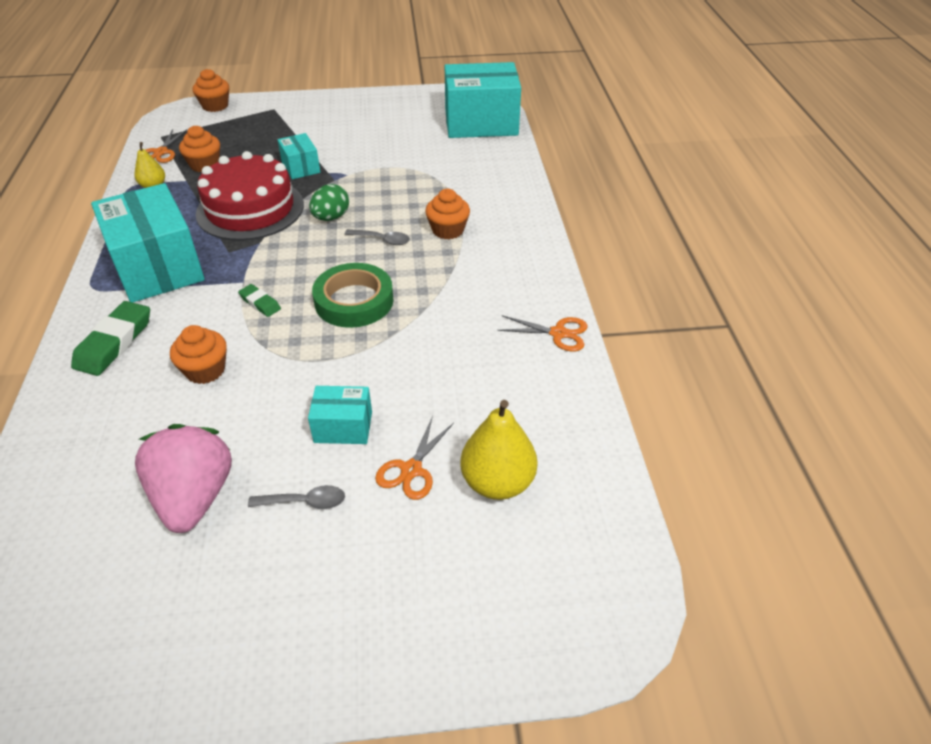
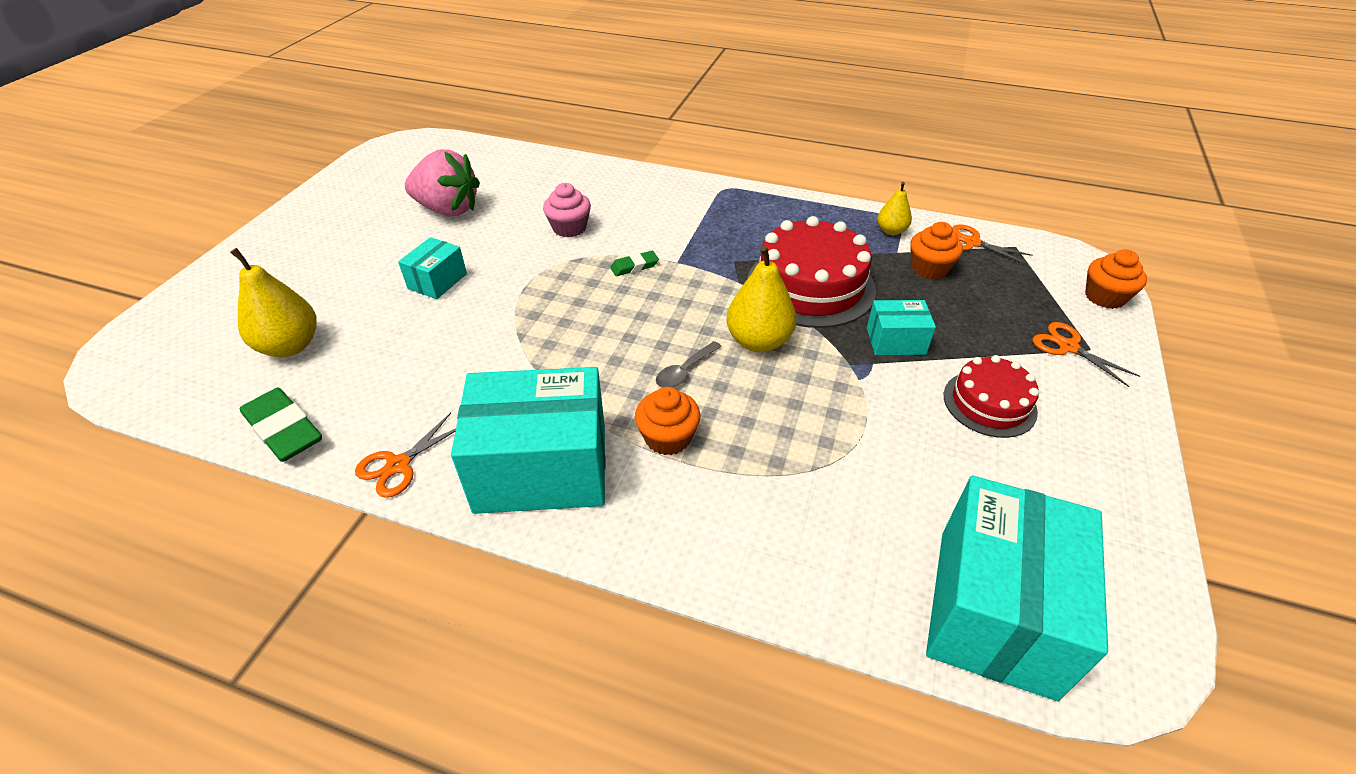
camera: 115 degrees right, 0 degrees up
(114, 342) = (641, 193): green eraser -> green eraser (284, 429)
(158, 267) = (733, 220): turquoise box -> turquoise box (542, 468)
(205, 370) = (569, 228): orange cupcake -> pink cupcake
(304, 502) = (390, 250): grey spoon -> none
(331, 217) = (758, 341): green egg -> yellow pear
(343, 133) = (989, 403): none -> red cake
(354, 301) = (590, 323): green tape -> none
(411, 470) = (357, 304): orange scissors -> orange scissors (1068, 347)

